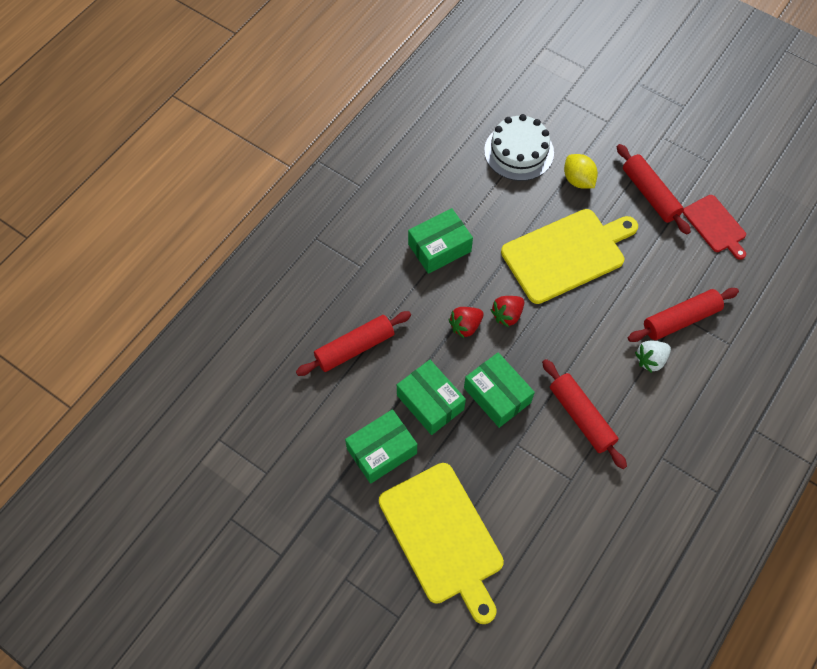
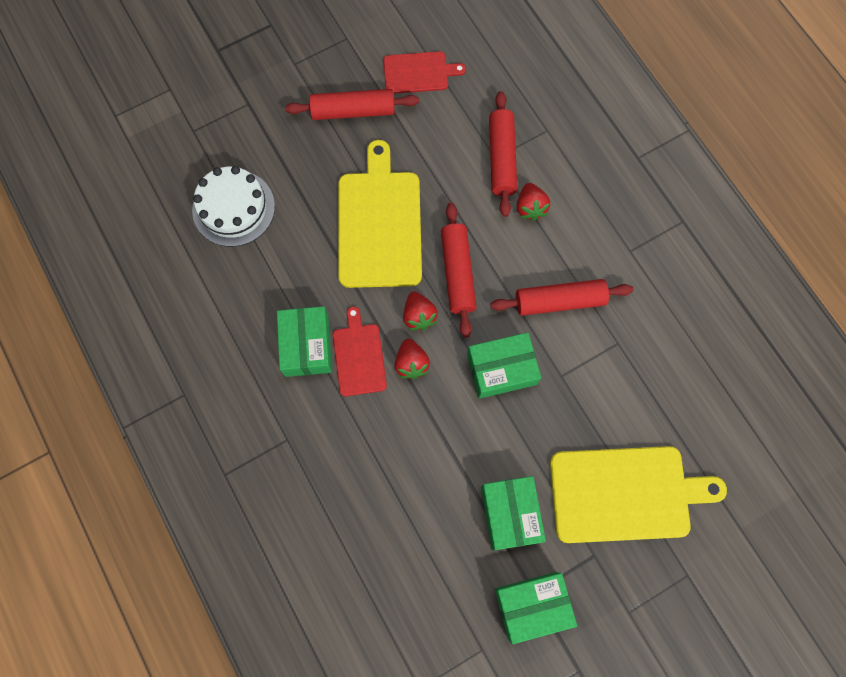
camera: 65 degrees left, 10 degrees up
(354, 348) = (381, 490): red rolling pin -> red rolling pin (457, 273)
(430, 402) = (479, 439): green box -> green box (532, 605)
(450, 287) = (359, 356): none -> red cutting board
(578, 180) = (300, 168): yellow lemon -> none
(650, 360) = (530, 207): white strawberry -> red strawberry

